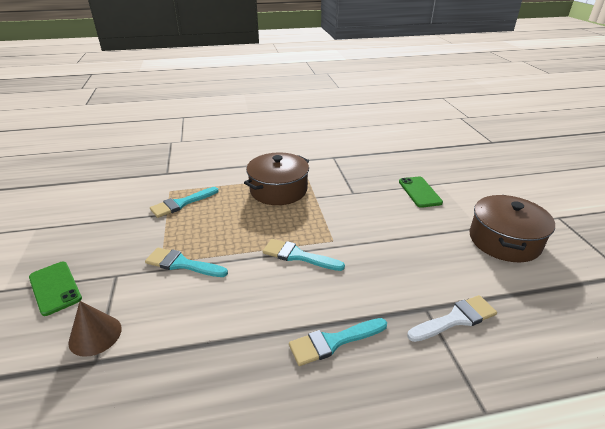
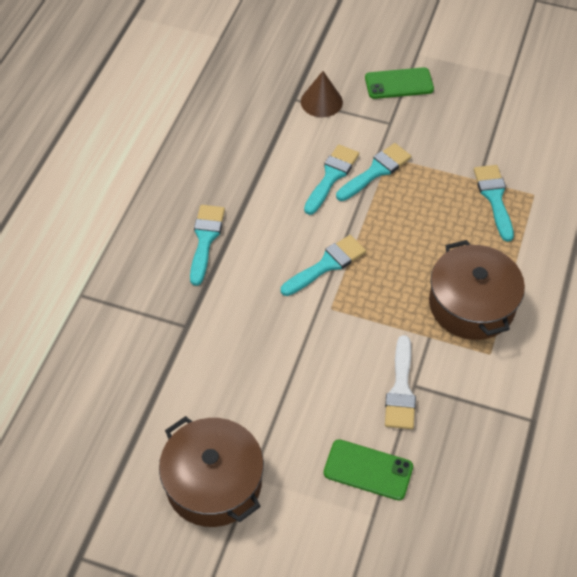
camera: 120 degrees right, 20 degrees up
(201, 287) = (331, 176): none -> turquoise brush
(456, 319) = (159, 340): white brush -> white brush (401, 389)

